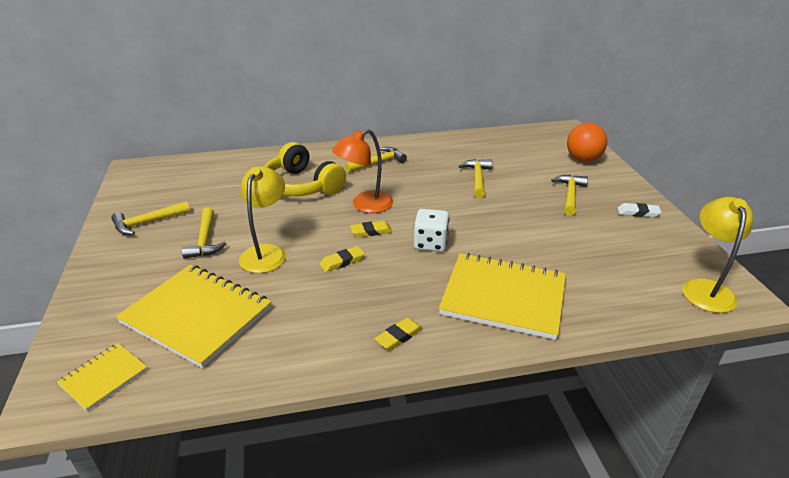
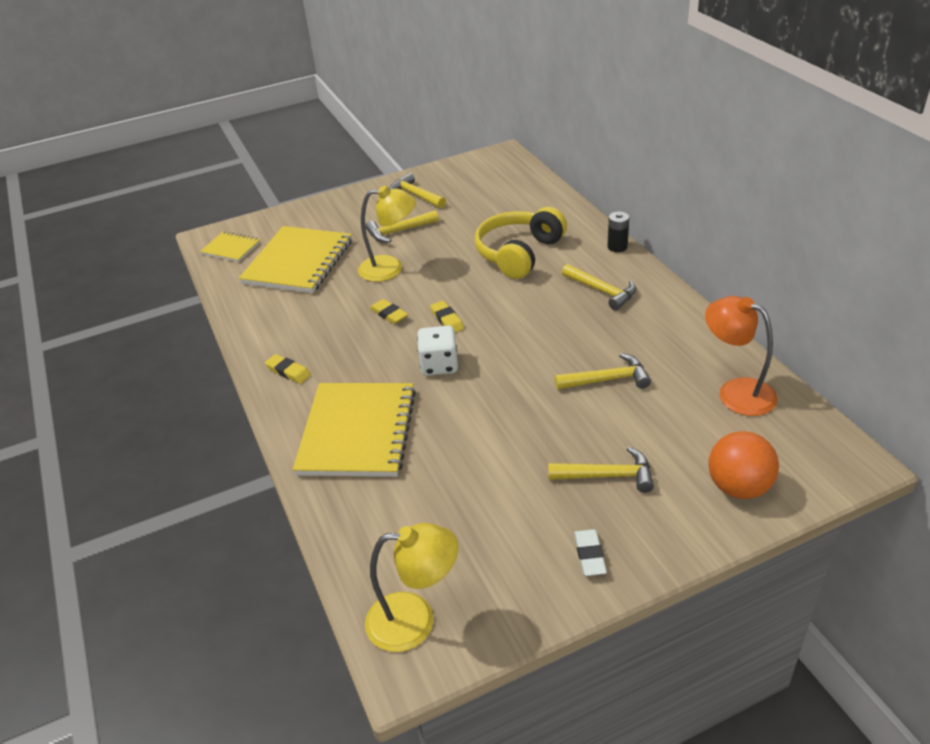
camera: 80 degrees right, 5 degrees up
(328, 148) = (617, 247): none -> black battery
(365, 205) = (497, 304): orange lamp -> orange lamp (736, 392)

